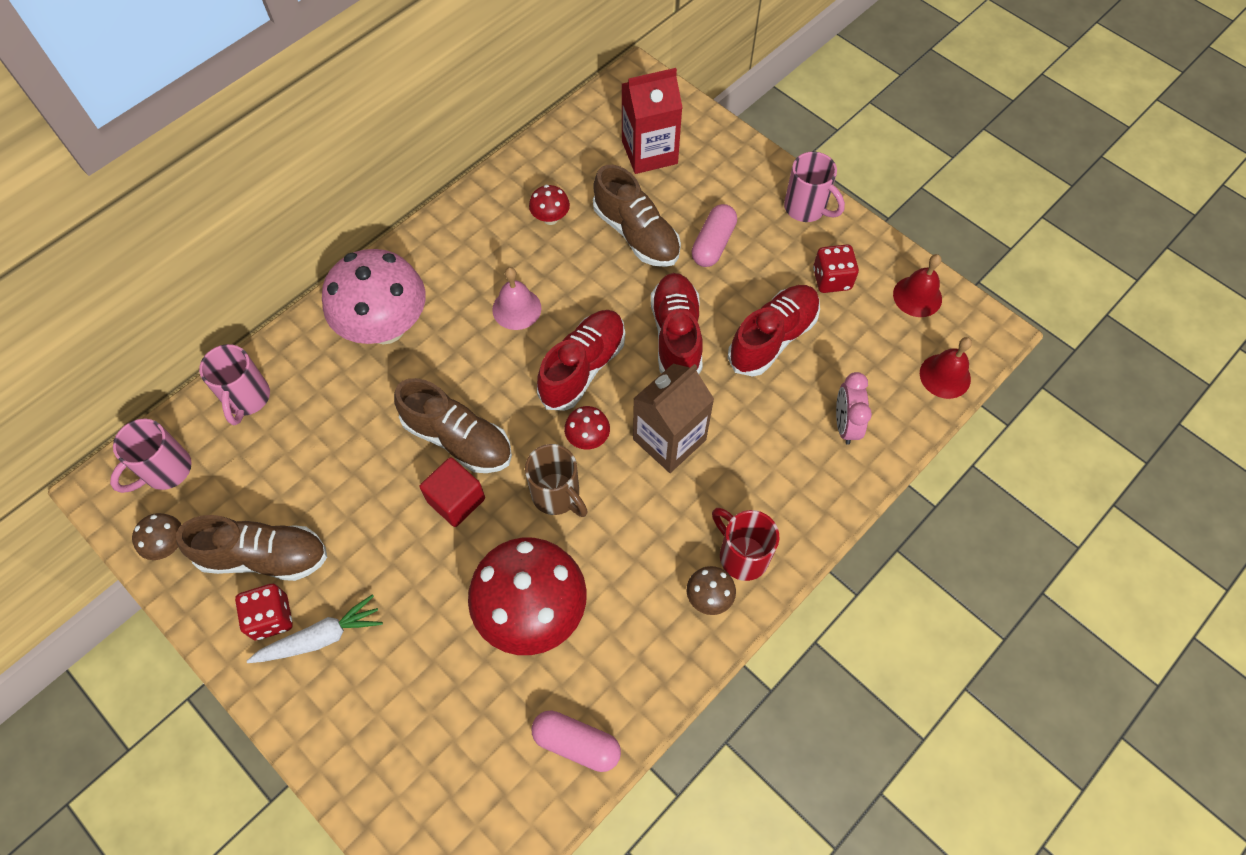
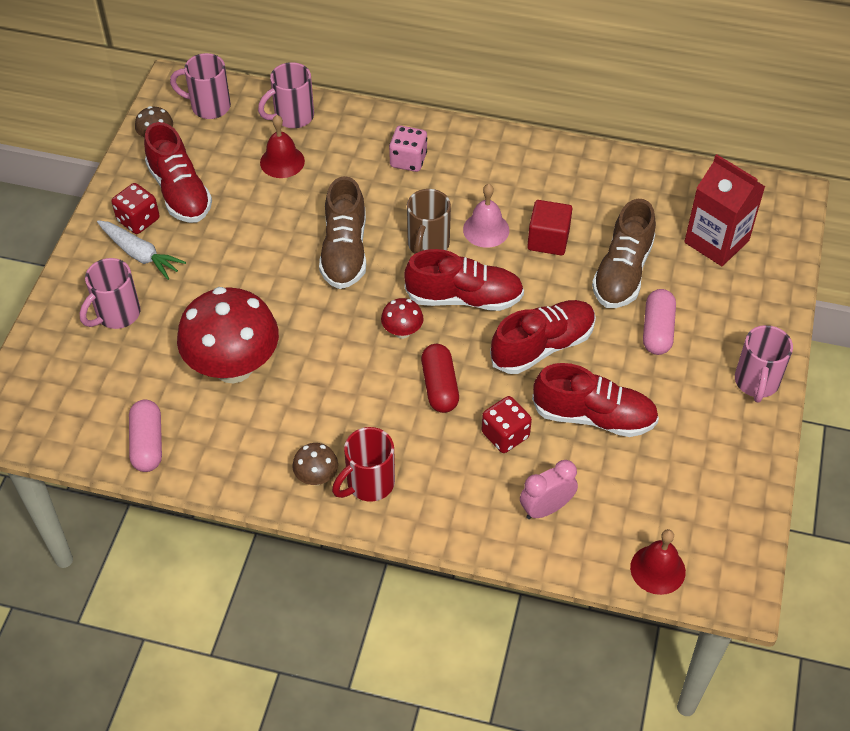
camera: 60 degrees right, 10 degrees down
(264, 556) = (180, 192): brown shoe -> red shoe
(385, 327) = (408, 160): pink mushroom -> pink dice
(387, 700) = (116, 315): none -> pink mug
(456, 500) = (293, 276): red cube -> red cube (548, 240)
(550, 218) = (590, 208): red mushroom -> none
(557, 495) = (339, 336): brown mug -> brown mug (427, 245)
(669, 439) = (440, 386): brown carton -> red capsule
(713, 244) = (657, 330): pink capsule -> pink capsule turned 75 degrees counterclockwise
(742, 555) = (368, 484): red mug -> red mug turned 150 degrees counterclockwise
(831, 279) = (693, 435): red dice -> red dice (505, 435)
(917, 296) = (730, 512): red bell -> red bell (282, 161)

